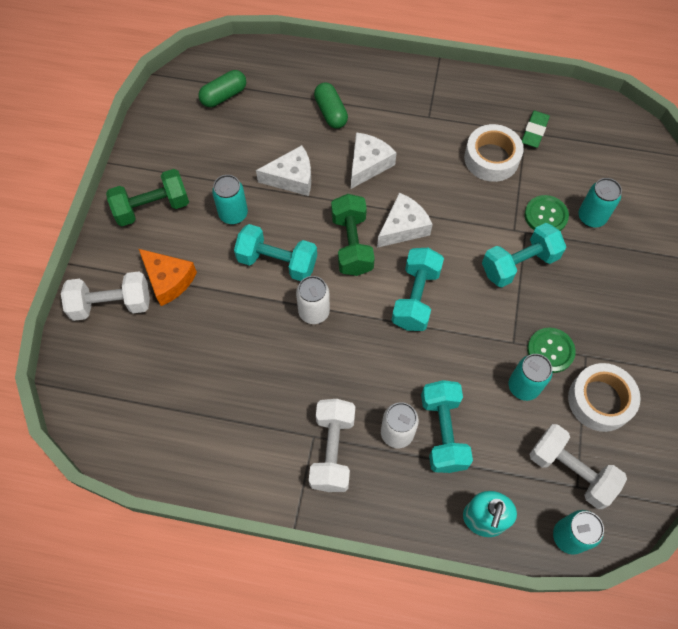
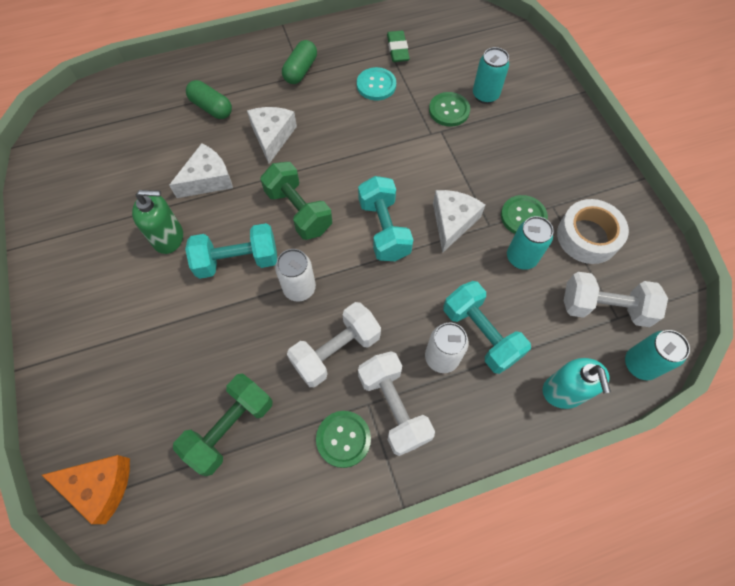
camera: 30 degrees left, 0 degrees up
(112, 304) = (87, 387): white dumbbell -> white dumbbell (336, 351)
(152, 207) = (80, 271): green dumbbell -> green dumbbell (230, 428)
(168, 280) = (136, 332): orange cheese -> orange cheese (100, 486)
(224, 96) = (98, 136): green capsule -> green capsule (300, 70)
(233, 214) = (168, 238): turquoise can -> green soap dispenser
(278, 452) = (343, 439): none -> green button
(403, 227) = (336, 175): white cheese -> white cheese (452, 222)
(491, 158) = (376, 85): white tape -> turquoise button
(519, 264) = (452, 159): turquoise dumbbell -> none

